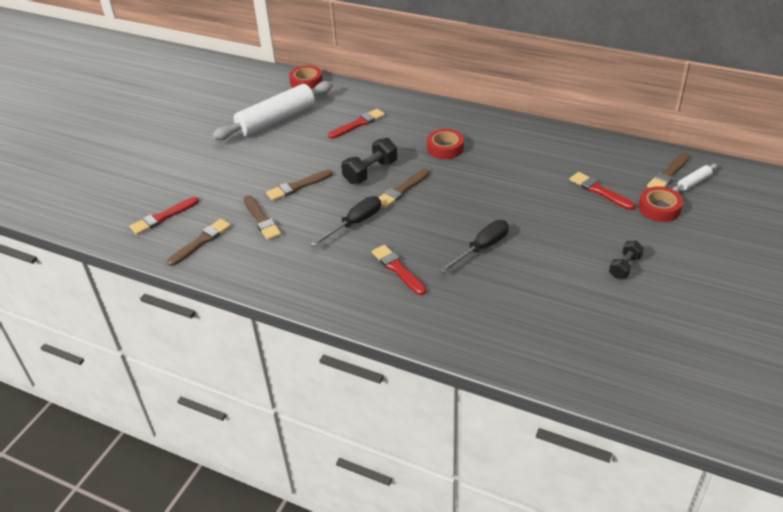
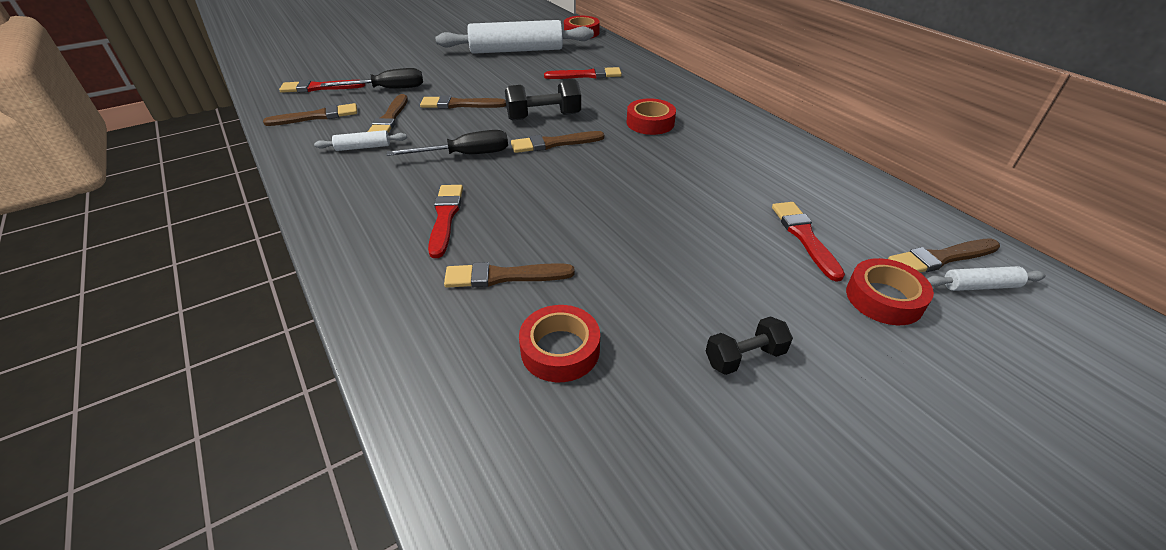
camera: 30 degrees right, 0 degrees up
(275, 249) = (363, 147): none -> white rolling pin
(474, 285) = (504, 276): none -> brown brush
(482, 248) = (567, 238): black screwdriver -> black screwdriver (387, 89)
(543, 306) = (560, 350): none -> red tape

